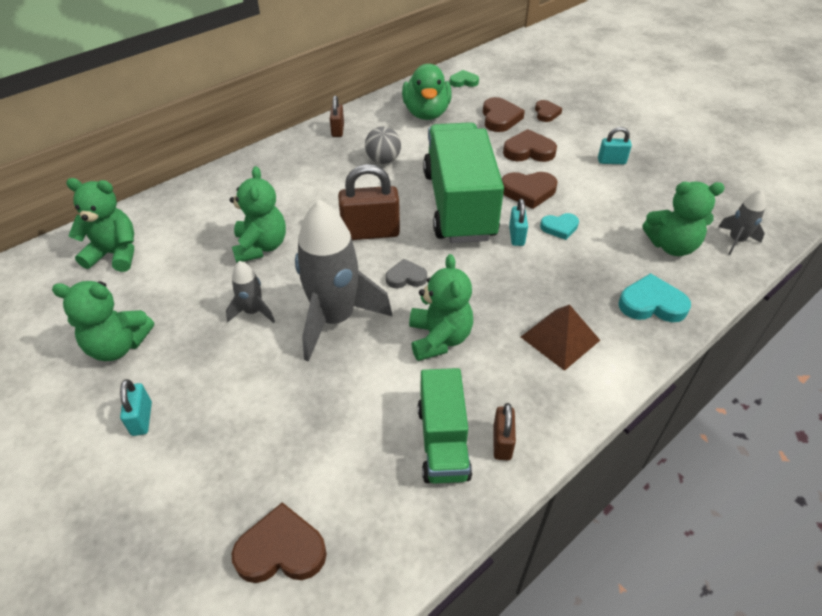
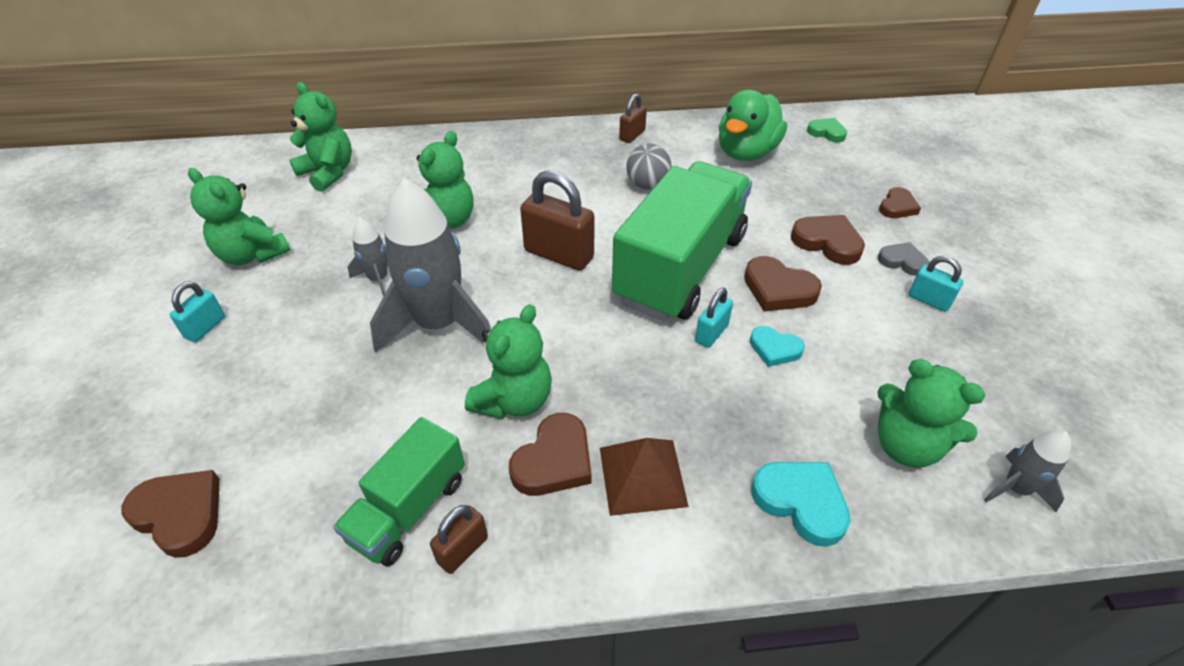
camera: 35 degrees right, 0 degrees up
(406, 277) = (546, 318): grey heart -> grey heart (902, 261)
(500, 118) = (829, 190): brown heart -> brown heart (554, 460)

